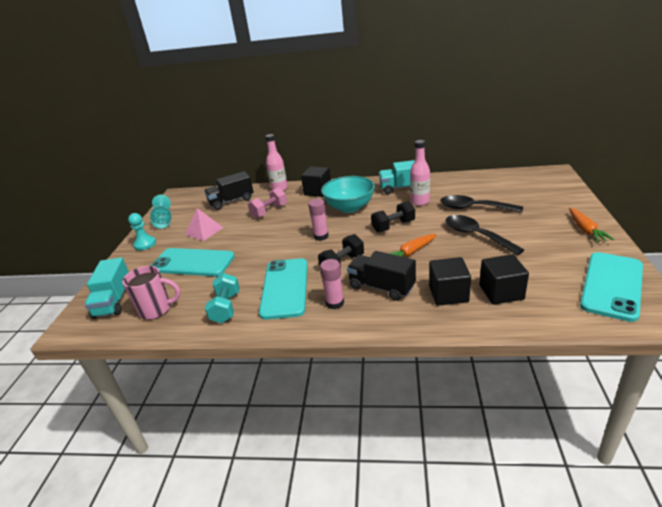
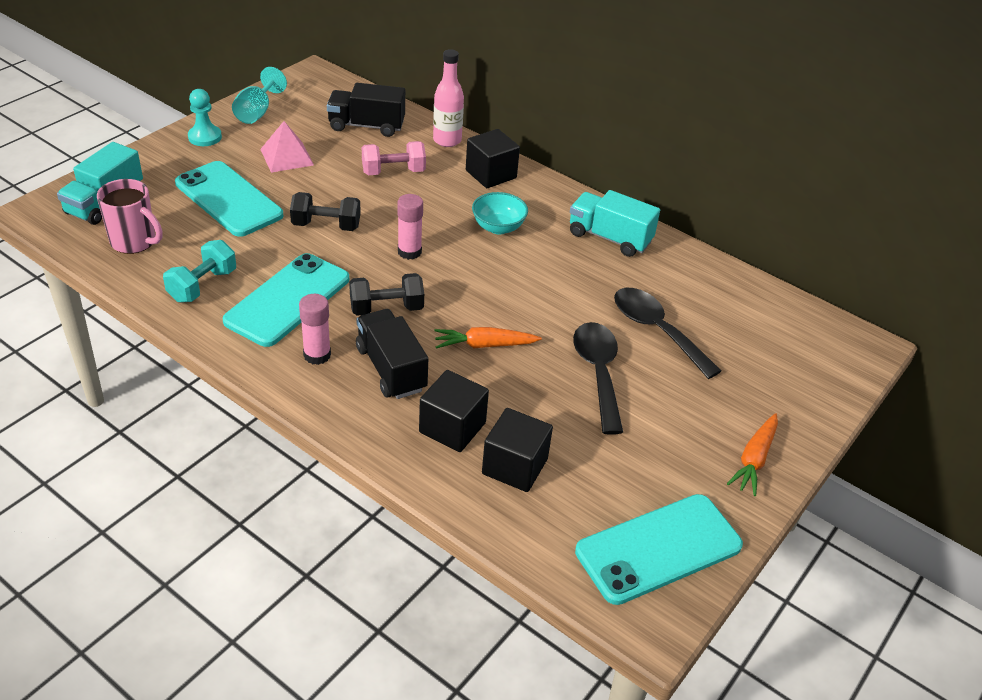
camera: 25 degrees right, 10 degrees up
(349, 207) = (498, 227): turquoise bowl -> turquoise bowl, size x0.62
(393, 226) = (514, 292): black dumbbell -> black dumbbell (326, 225)
(420, 202) = (600, 275): pink bottle -> none

